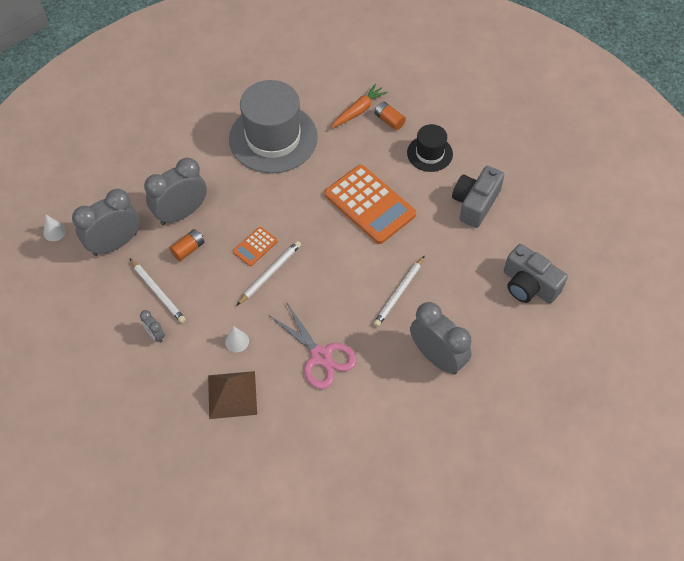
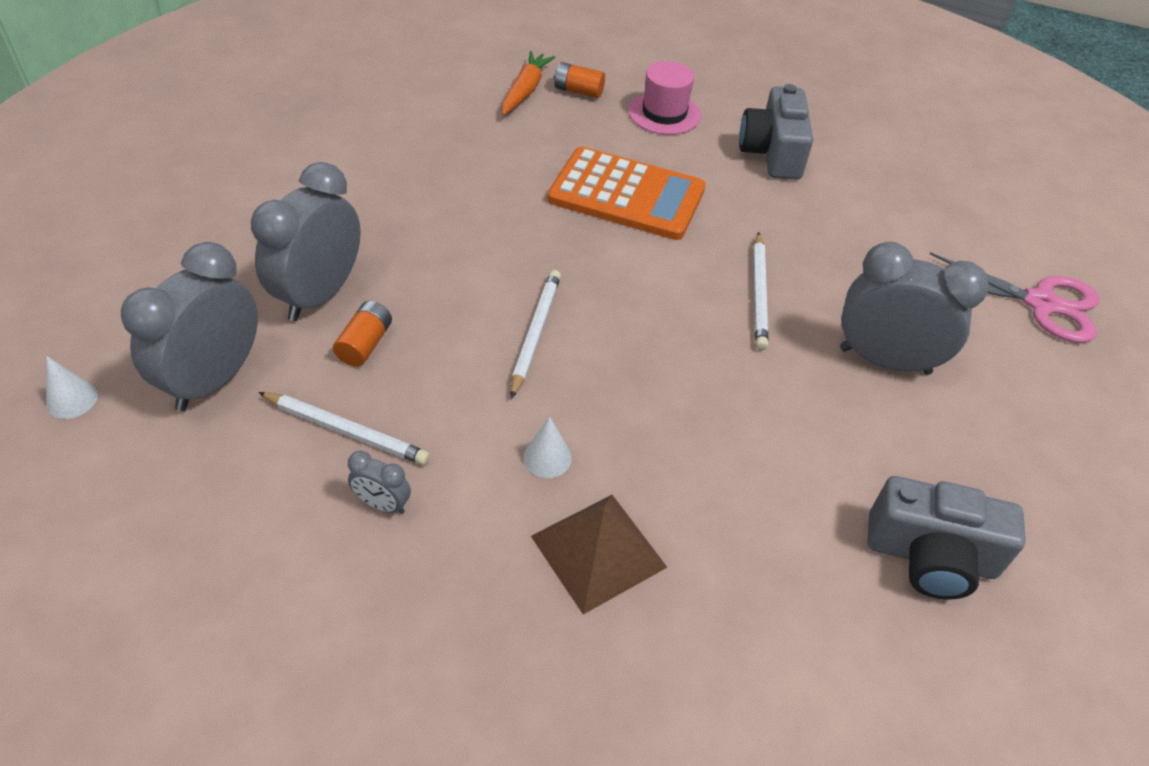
camera: 30 degrees left, 10 degrees down
(255, 246) = (483, 303): orange calculator -> none
(273, 138) = (416, 153): grey hat -> none
(320, 356) = (708, 427): pink scissors -> pink scissors (1041, 303)
(429, 153) = (664, 113): black hat -> pink hat
(528, 285) = (925, 226): grey camera -> grey camera (930, 556)

